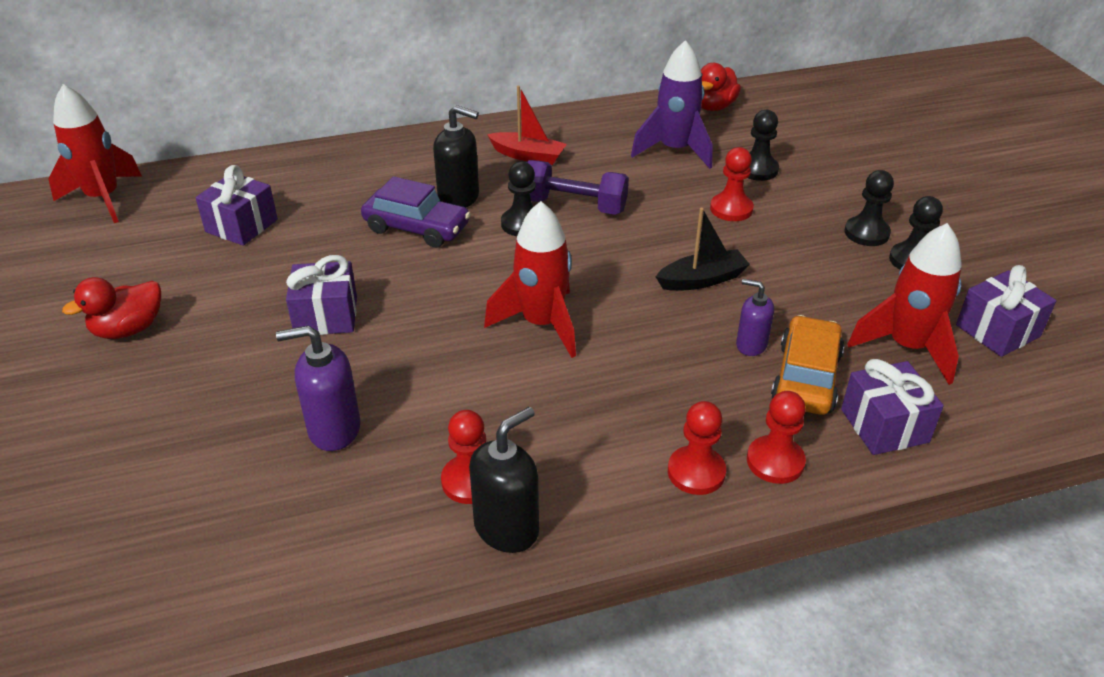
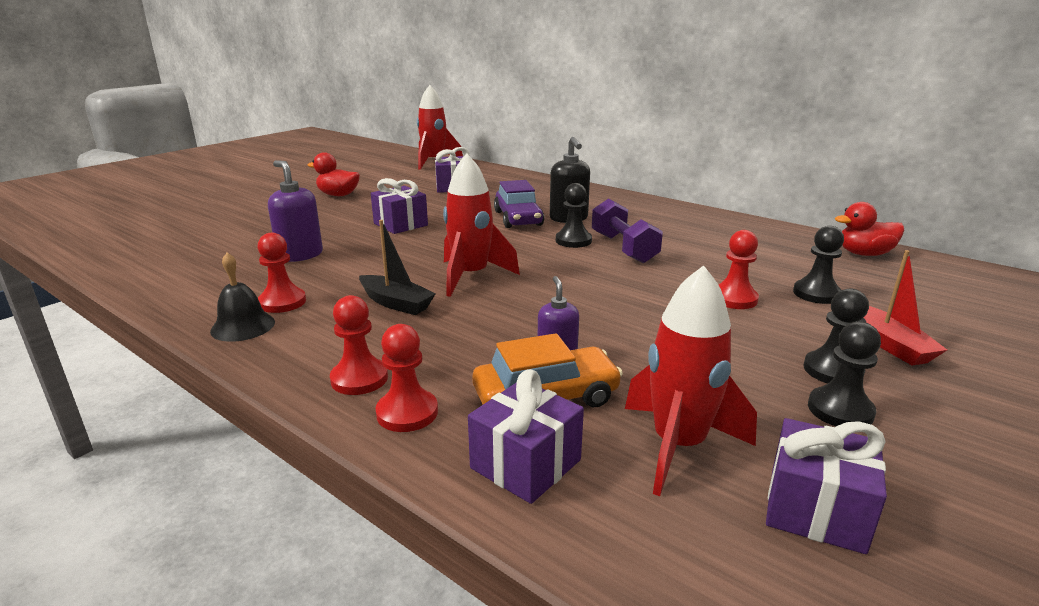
camera: 55 degrees right, 15 degrees down
(507, 528) = (243, 326): black soap dispenser -> black bell
(528, 156) = (653, 221): red boat -> red boat (890, 345)
(675, 150) = (766, 258): purple rocket -> none
(702, 280) = (613, 314): black boat -> black boat (396, 303)

